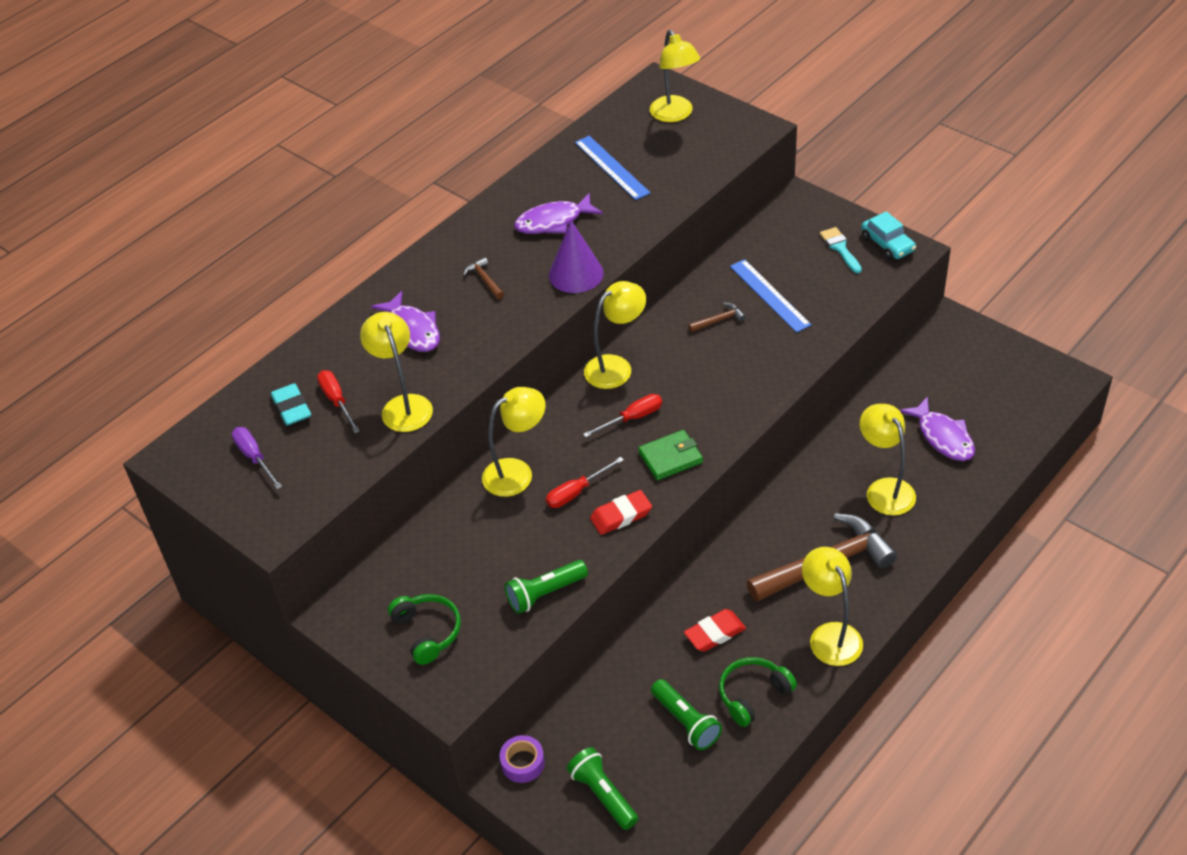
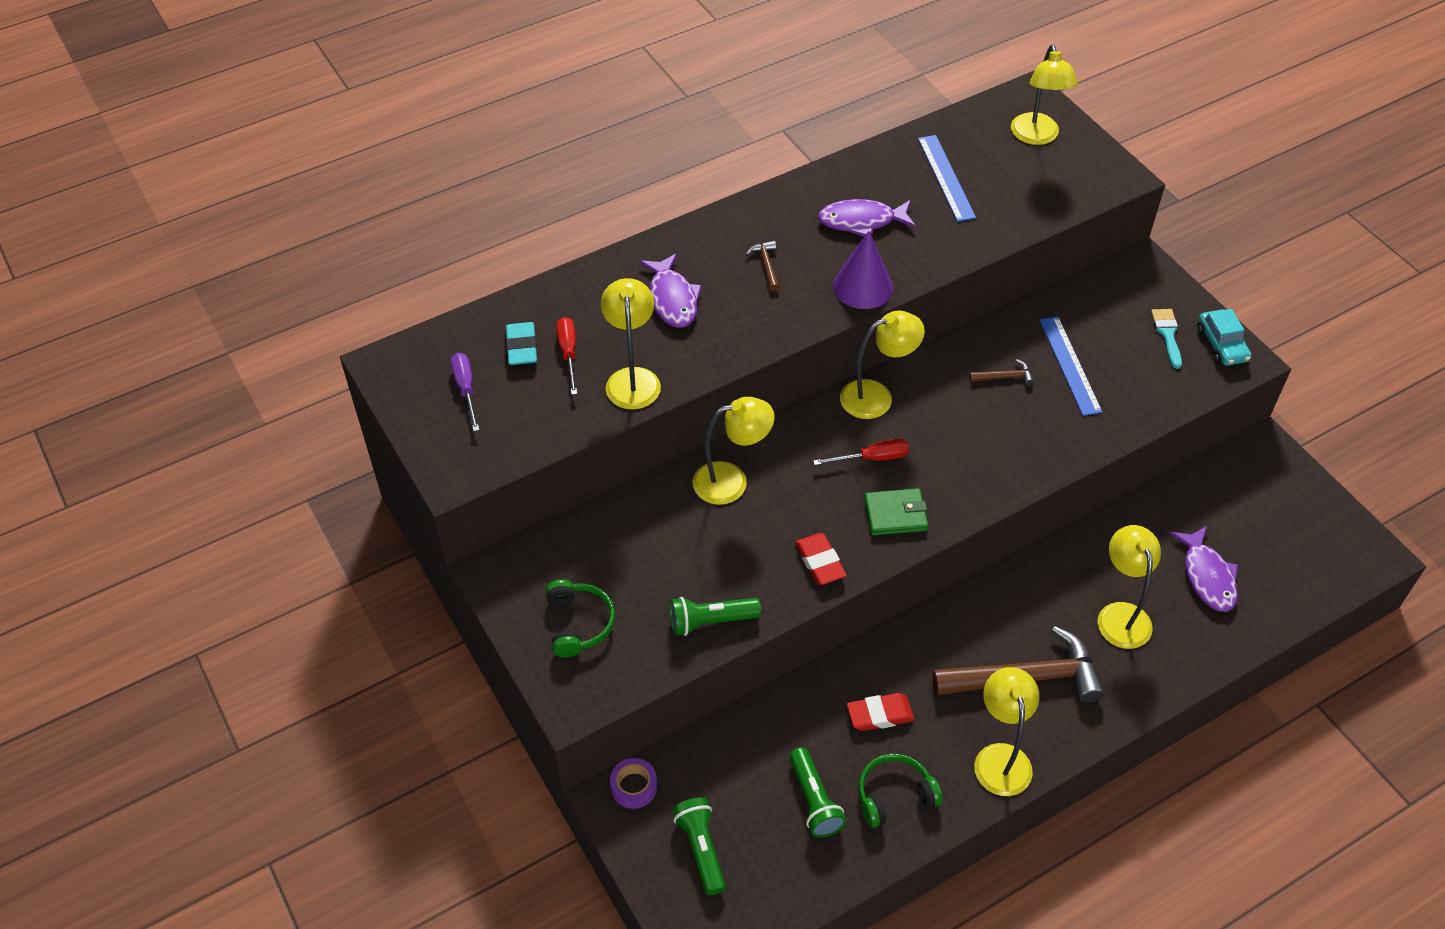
camera: 15 degrees right, 5 degrees up
(576, 492) = (784, 521): red screwdriver -> none
(621, 515) = (820, 562): red eraser -> red eraser turned 75 degrees clockwise

